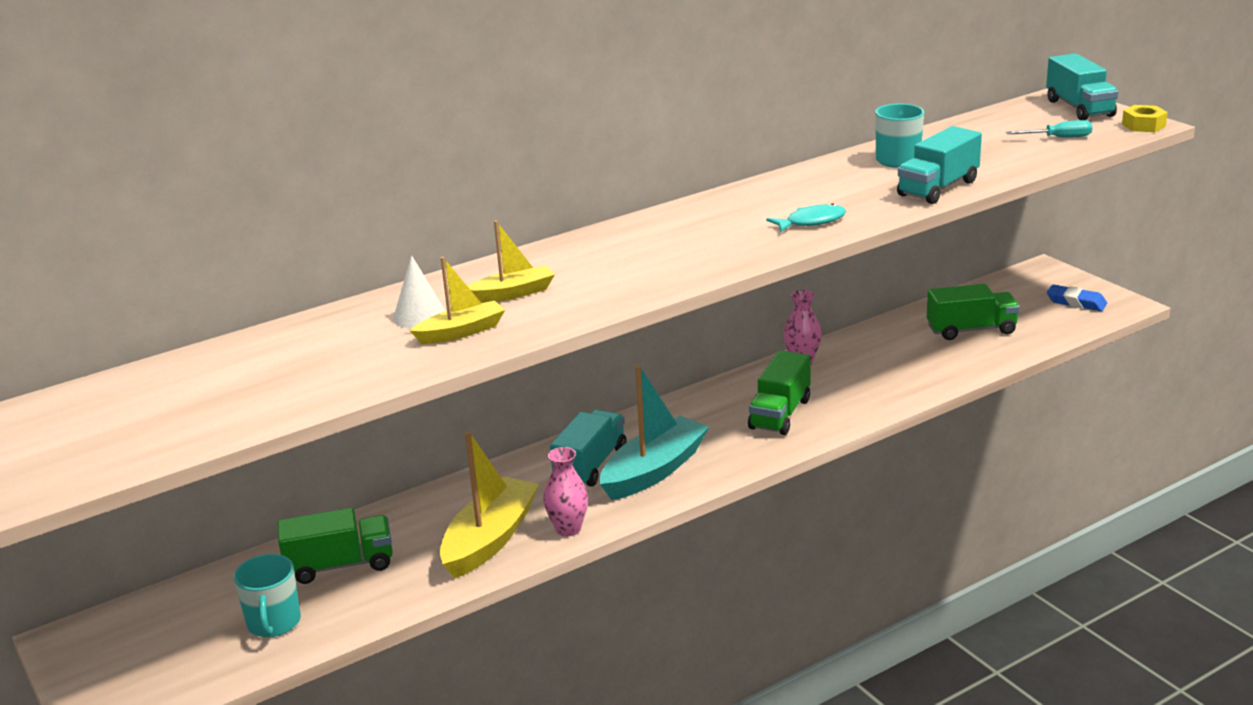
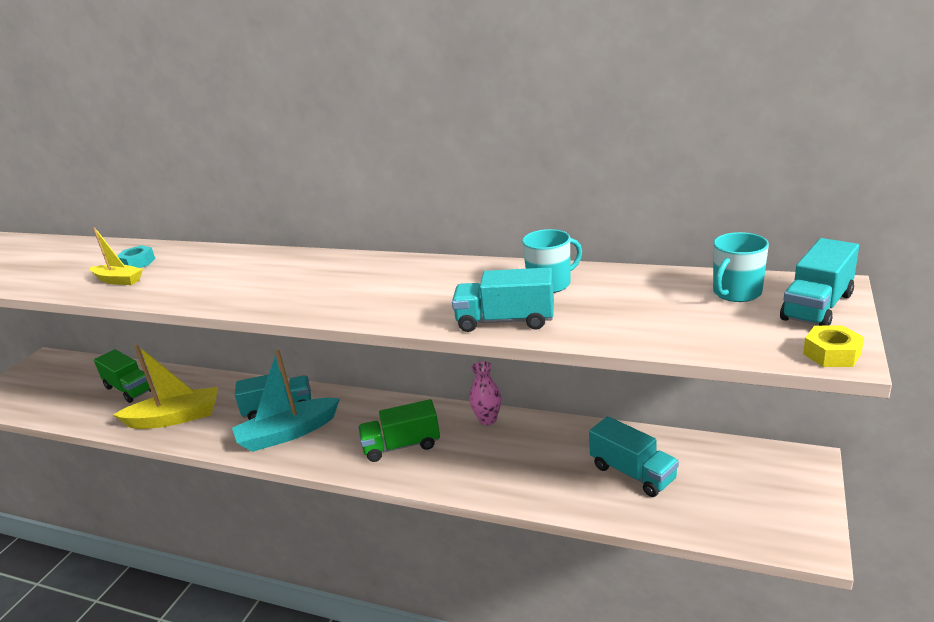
camera: 55 degrees right, 0 degrees up
(274, 623) = (68, 399): turquoise mug -> turquoise mug (736, 293)
(419, 316) = (137, 263): white cone -> turquoise nut
(512, 293) = (182, 270): yellow boat -> none
(568, 529) = (199, 437): pink vase -> none
(654, 470) = (287, 433): turquoise boat -> turquoise boat turned 150 degrees clockwise
(811, 222) = (378, 303): turquoise fish -> none
(971, 330) = (632, 473): green truck -> turquoise truck
(1059, 138) = (714, 326): turquoise screwdriver -> none
(1076, 302) = (767, 509): blue eraser -> none

